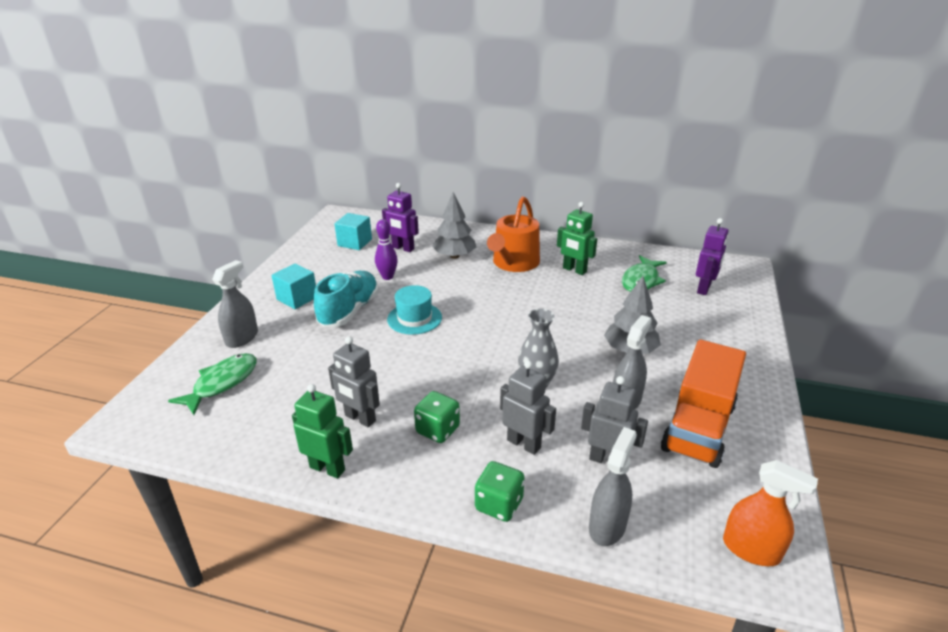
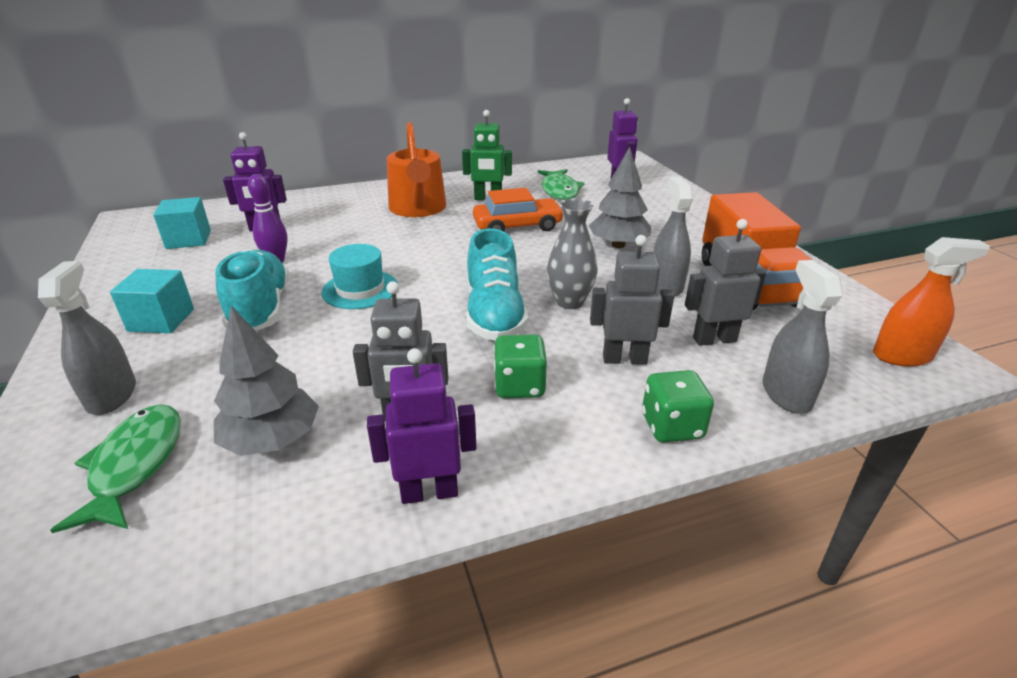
camera: 35 degrees left, 0 degrees up
(327, 468) = (429, 492): green robot -> purple robot
(454, 256) = (341, 219): grey tree -> grey tree (272, 440)
(475, 372) = (494, 315): none -> turquoise shoe
(569, 304) = (517, 226): none -> orange car

